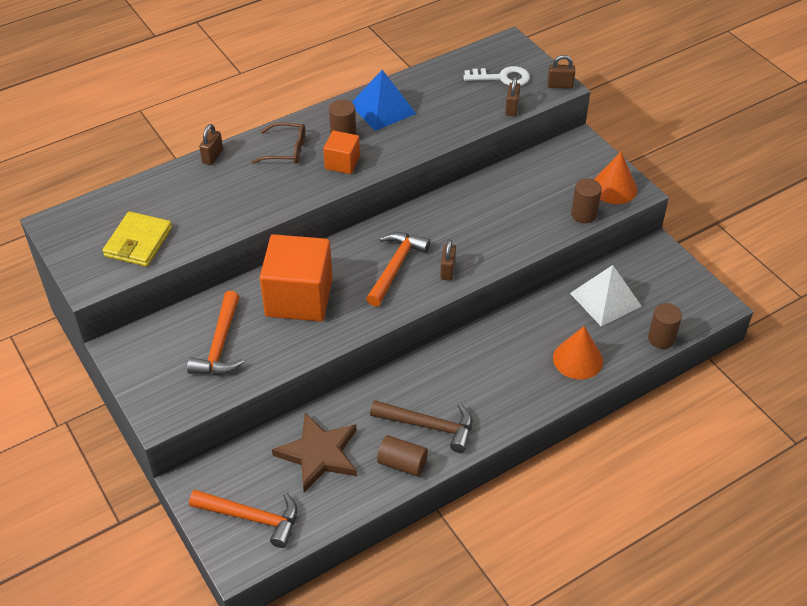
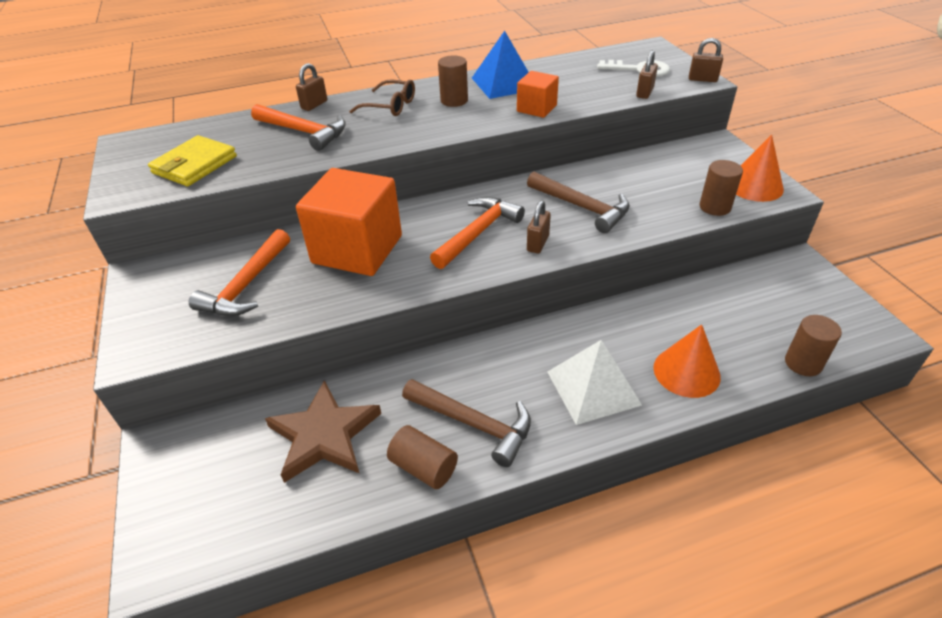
camera: 15 degrees right, 5 degrees down
(252, 517) = (205, 504): orange hammer -> orange hammer (304, 132)
(342, 163) = (443, 120): orange cube -> orange cube (536, 108)
(476, 229) = (582, 207): none -> brown hammer
(605, 299) = (730, 308): white pyramid -> white pyramid (593, 387)

